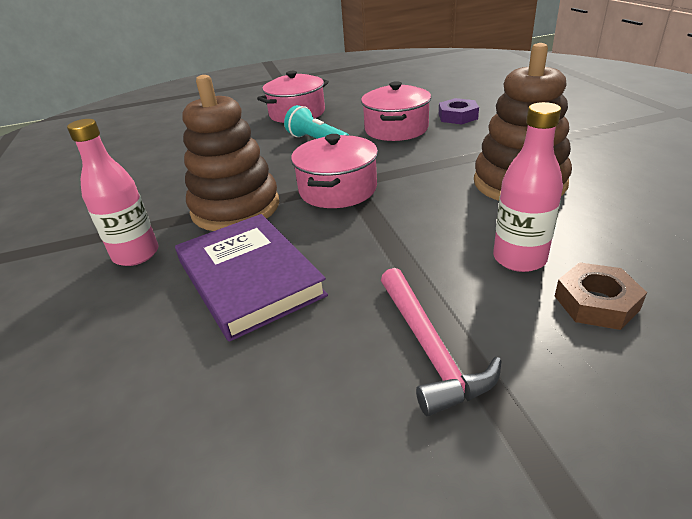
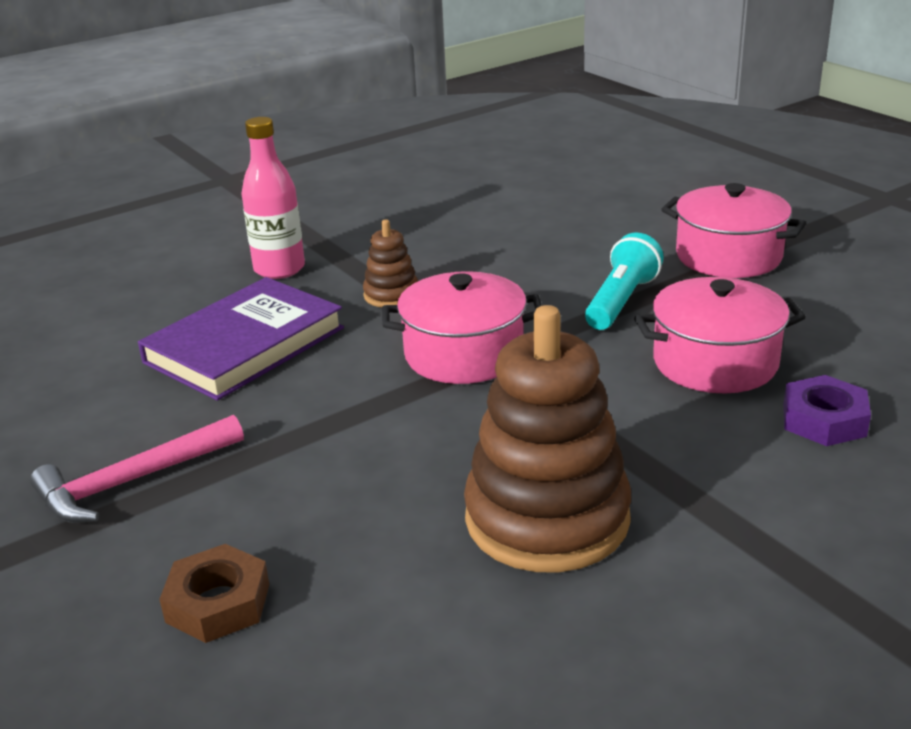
camera: 70 degrees right, 5 degrees down
(235, 208) = (391, 295): brown stacking toy -> brown stacking toy, size x0.47
(519, 259) = (311, 532): pink bottle -> none

